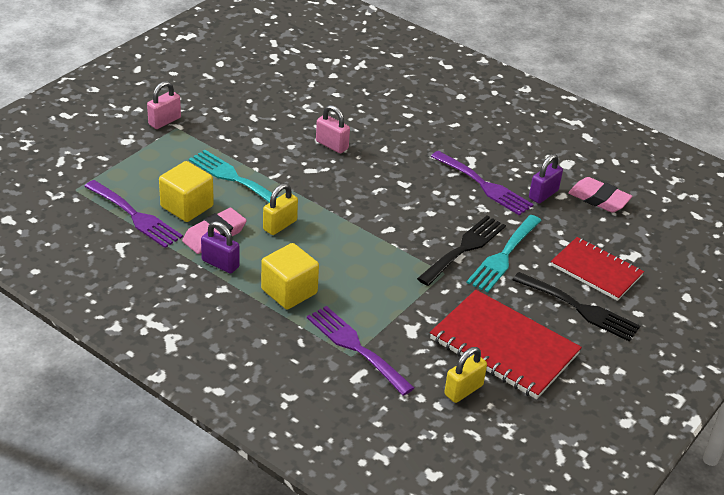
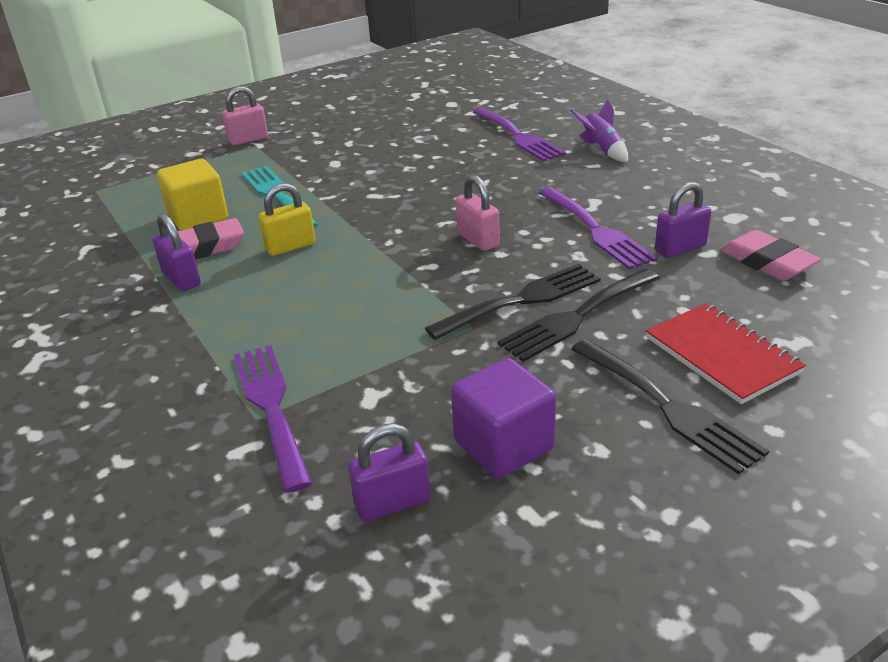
camera: 25 degrees right, 5 degrees down
(135, 216) = (132, 220): purple fork -> purple fork (518, 136)
(289, 291) = (238, 321): yellow cube -> none
(332, 145) = (420, 173): pink padlock -> pink padlock (478, 240)
(454, 109) = (601, 150): none -> purple rocket
(463, 390) = (392, 503): yellow padlock -> purple padlock
(503, 256) = (576, 317): turquoise fork -> black fork
(504, 347) = (503, 445): red notebook -> purple cube

